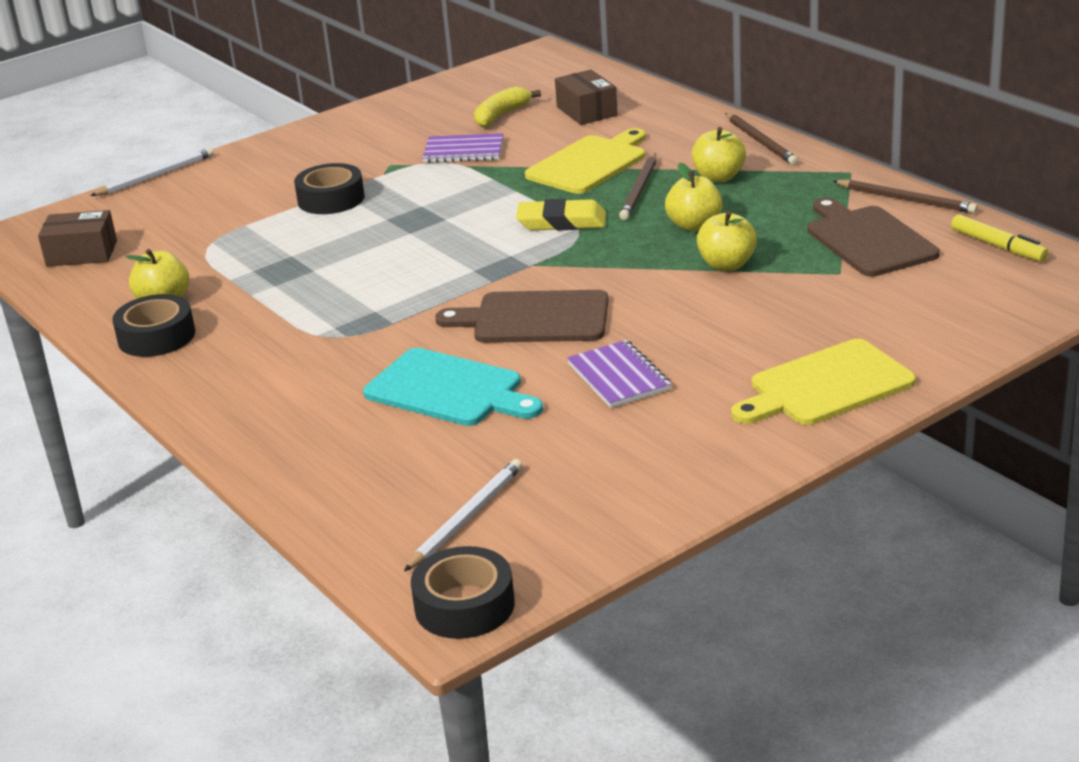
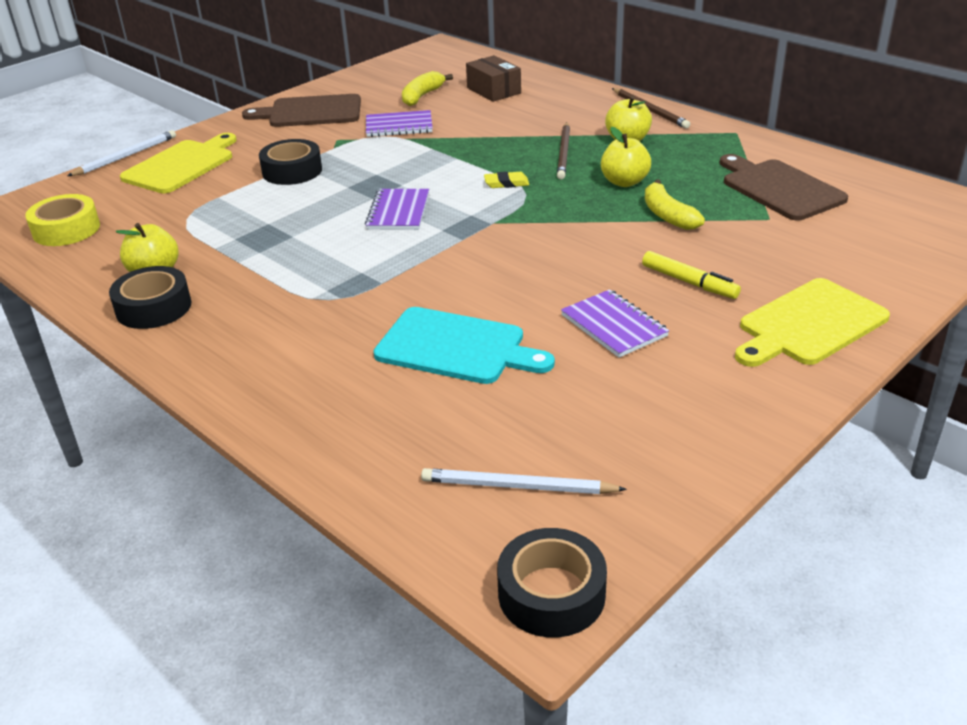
camera: 10 degrees left, 5 degrees up
(82, 253) = (66, 229): brown box -> yellow tape
(433, 249) = (398, 212): none -> purple notebook
(466, 518) = (518, 486): white pencil -> white pencil turned 105 degrees counterclockwise
(534, 318) = (513, 272): brown cutting board -> brown cutting board (310, 112)
(562, 222) = (506, 183): yellow eraser -> yellow eraser, size x0.57
(590, 163) = (512, 133): yellow cutting board -> yellow cutting board (181, 165)
(727, 265) = (667, 215): yellow apple -> yellow banana
(906, 199) = (794, 153): brown pencil -> none
(998, 246) = (892, 190): yellow marker -> yellow marker (689, 282)

